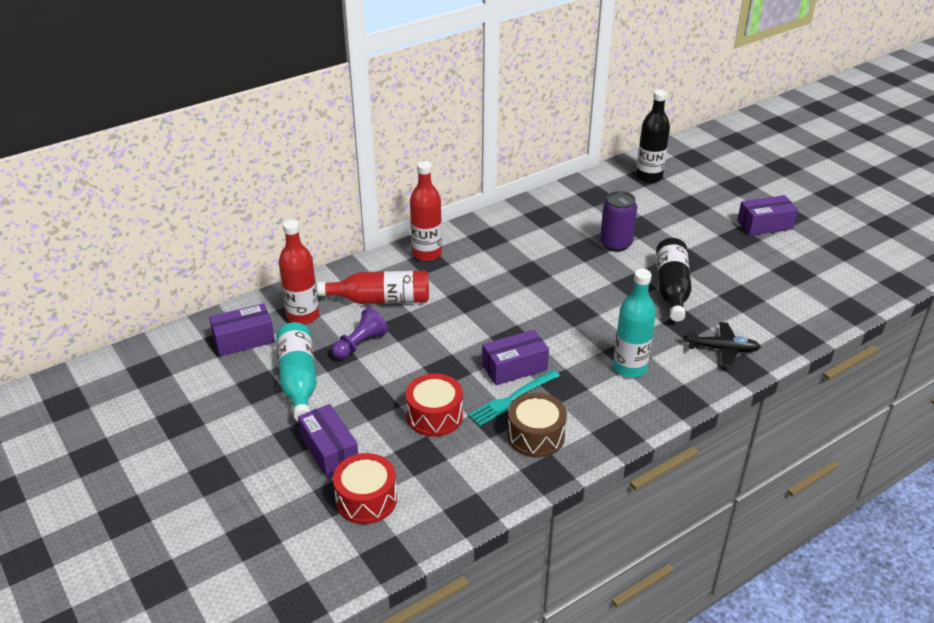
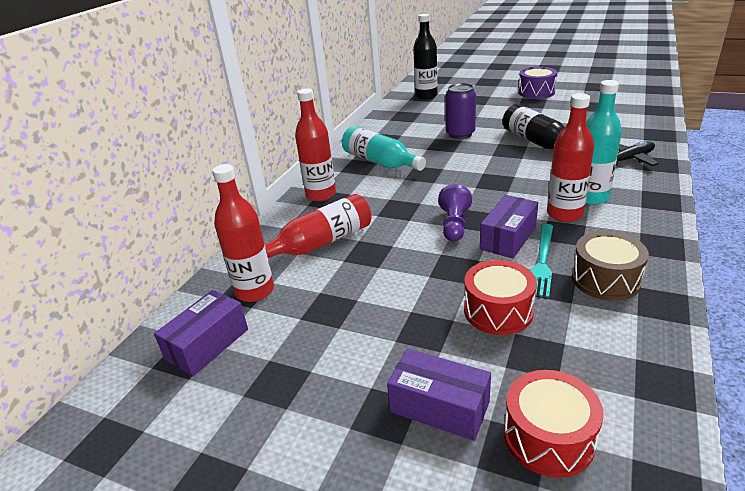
camera: 30 degrees left, 5 degrees down
(298, 380) = (317, 352): turquoise bottle -> turquoise bottle (380, 162)
(360, 344) = (344, 287): purple pawn -> purple pawn (454, 225)
(586, 371) = (564, 214): none -> red bottle
(764, 225) = (536, 92): purple box -> purple drum

